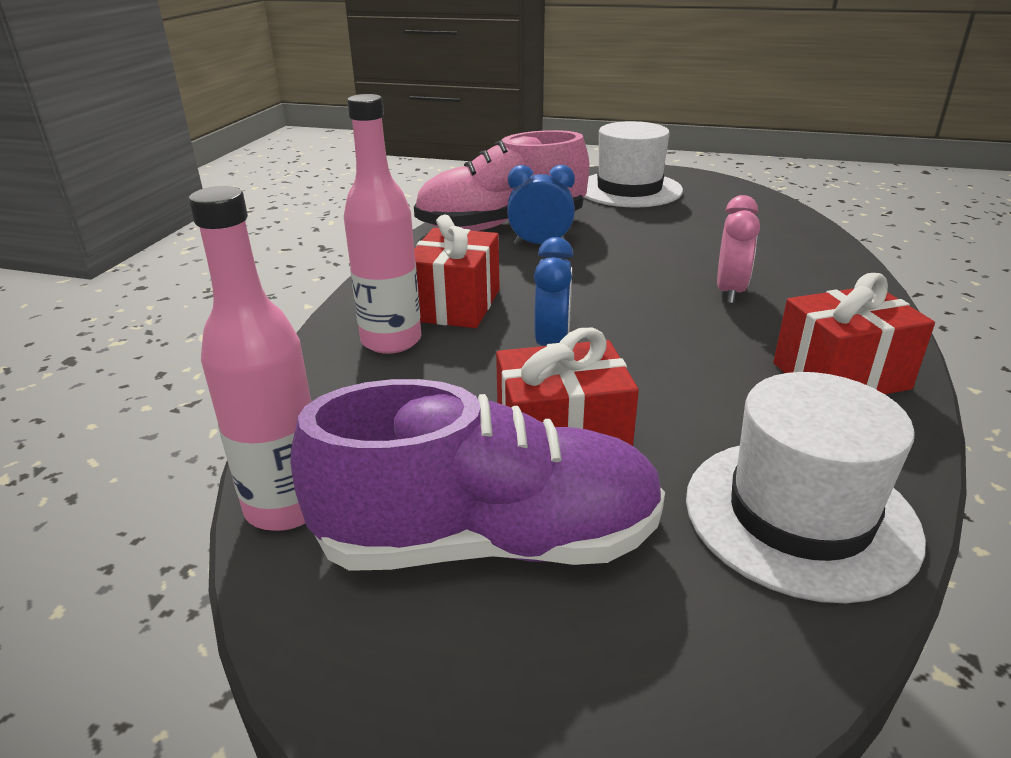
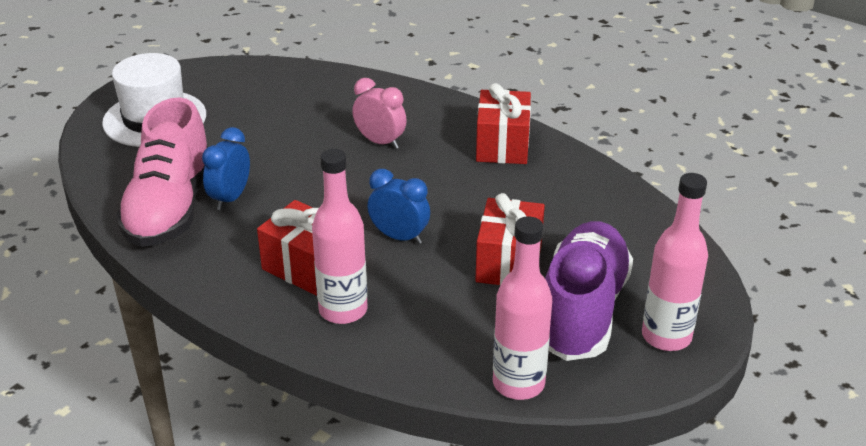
camera: 70 degrees left, 5 degrees up
(468, 680) = (666, 336): none -> pink bottle
(800, 515) = (605, 207): white hat -> none

